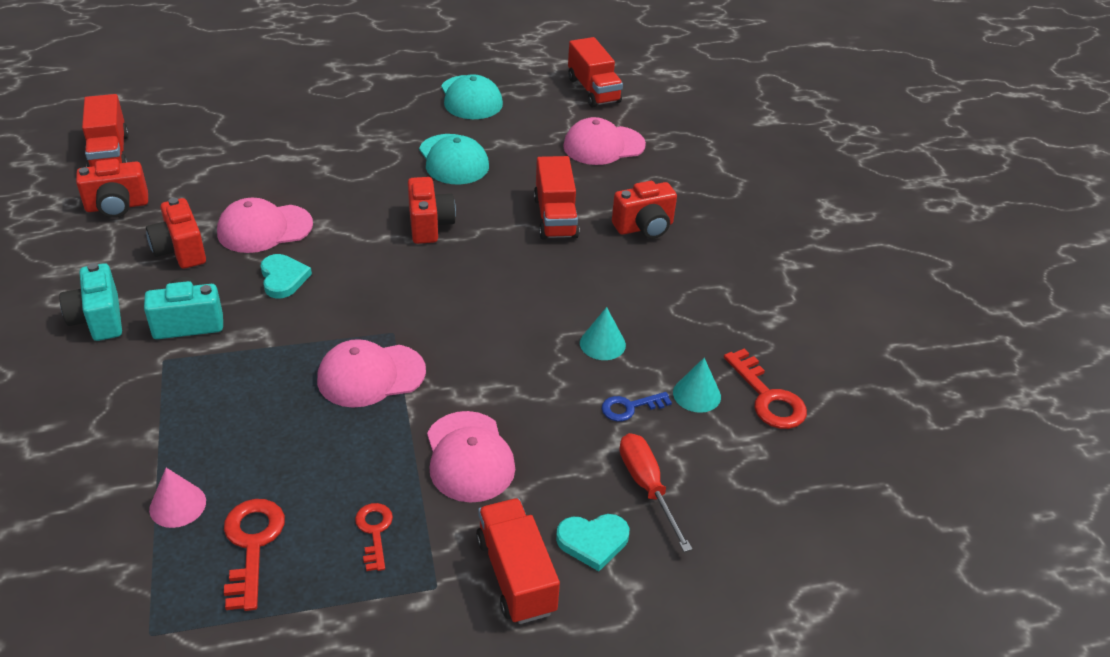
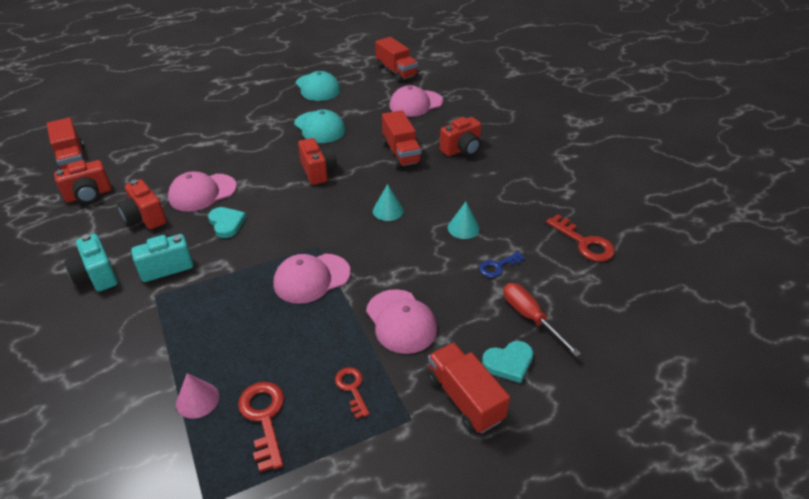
camera: 10 degrees left, 0 degrees up
(696, 394) = (538, 249): turquoise cone -> turquoise cone (388, 210)

